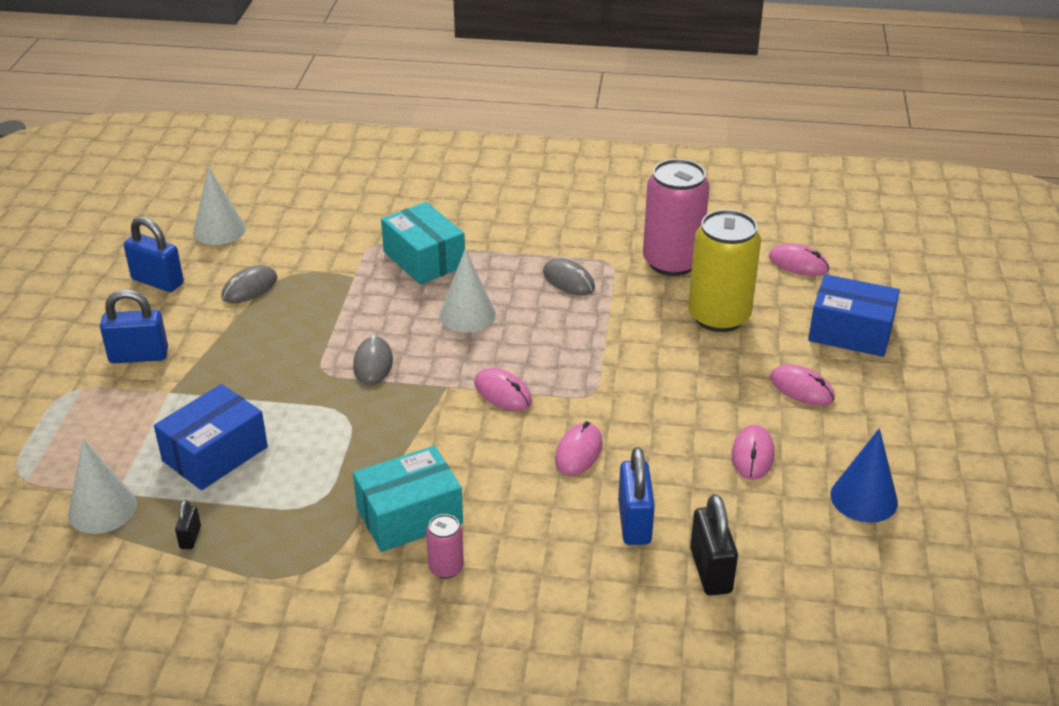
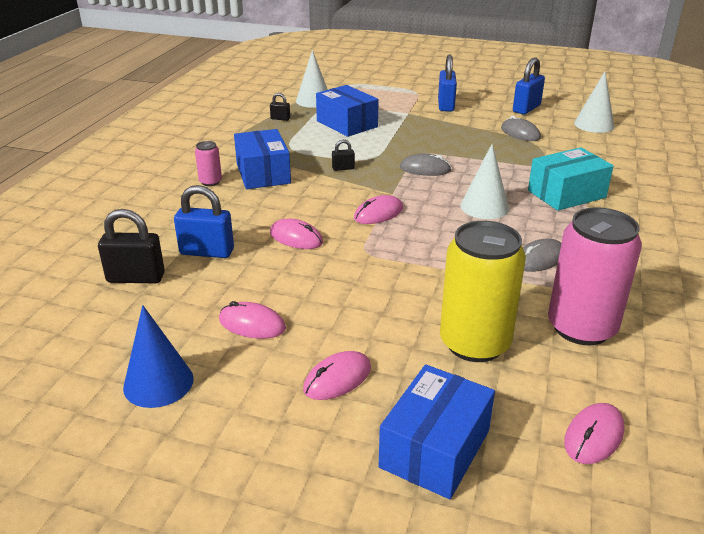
camera: 100 degrees right, 5 degrees down
(381, 437) = (343, 168): none -> black padlock
(409, 516) = (263, 173): turquoise box -> blue box

